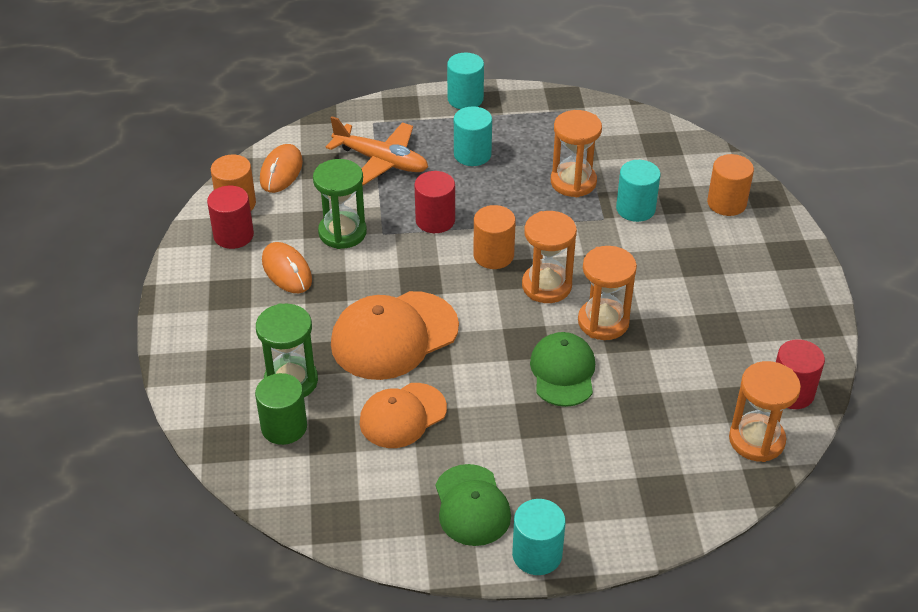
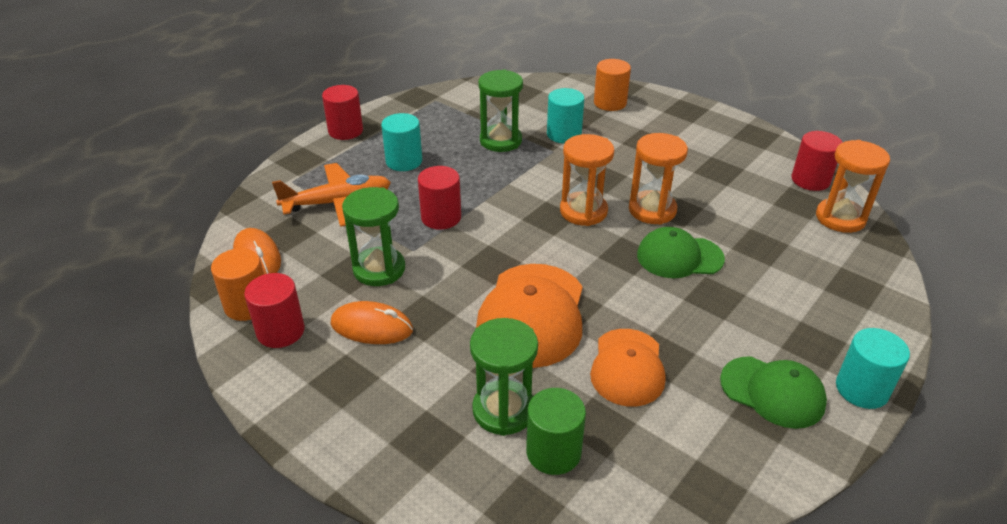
camera: 45 degrees left, 5 degrees down
(465, 99) = (345, 131): turquoise cylinder -> red cylinder
(493, 255) = (518, 214): orange cylinder -> none
(563, 372) = (679, 257): green cap -> green cap turned 45 degrees counterclockwise
(573, 182) = (500, 141): orange hourglass -> green hourglass

